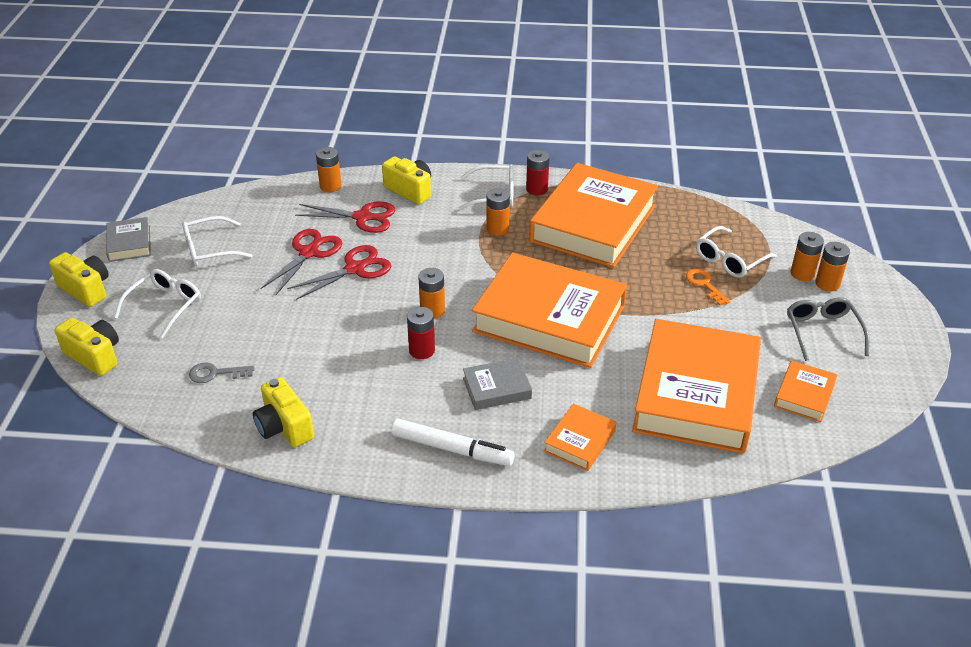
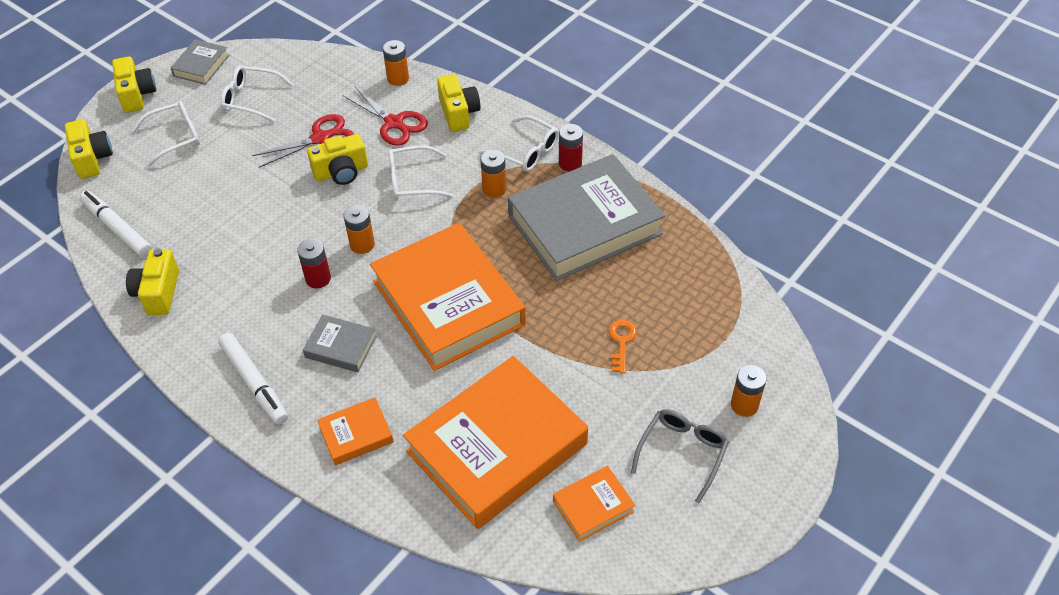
camera: 35 degrees right, 10 degrees up
(185, 398) = (117, 229): none -> white marker
(215, 373) = (155, 218): grey key -> none
(355, 269) = (341, 172): red scissors -> yellow camera
(593, 223) = (584, 225): orange book -> grey book
(729, 260) = (673, 328): white glasses -> white glasses (412, 181)
(802, 273) = (731, 380): orange battery -> none

